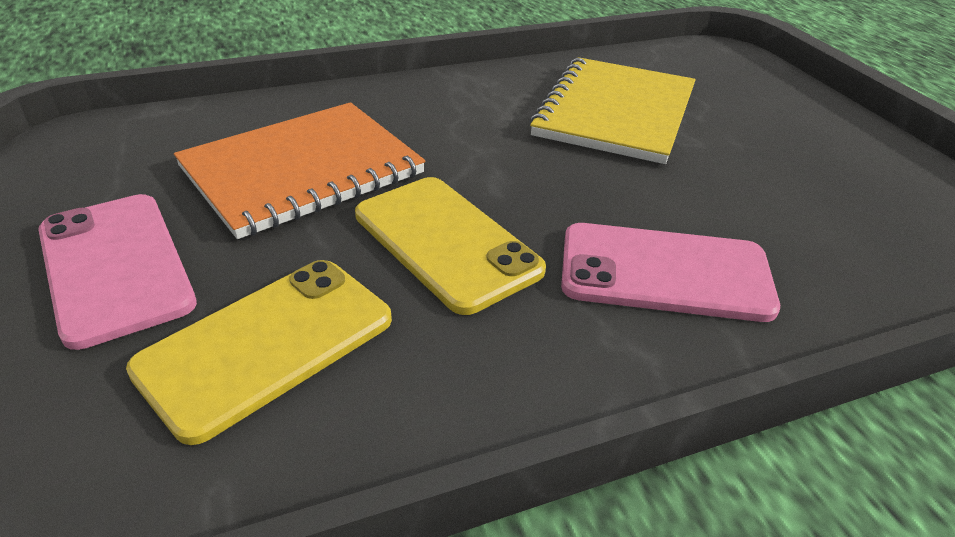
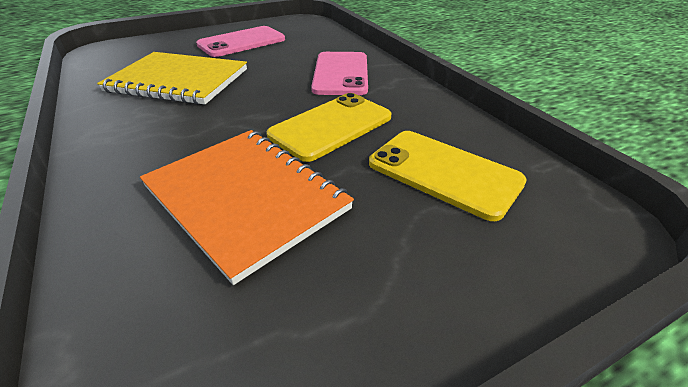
camera: 95 degrees left, 0 degrees up
(115, 266) = (404, 272): pink phone -> pink phone (242, 42)

